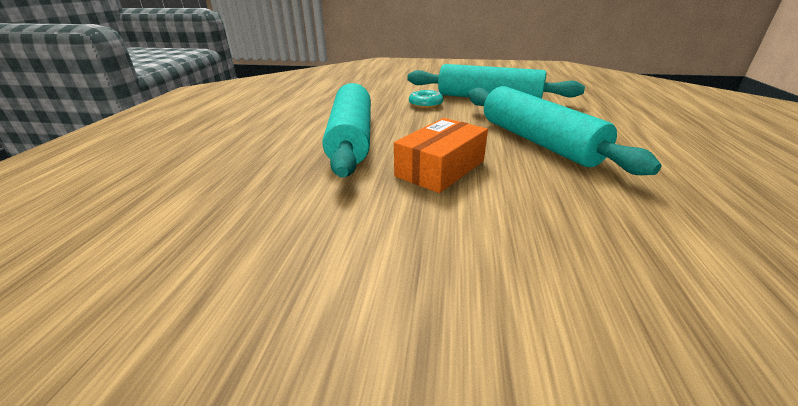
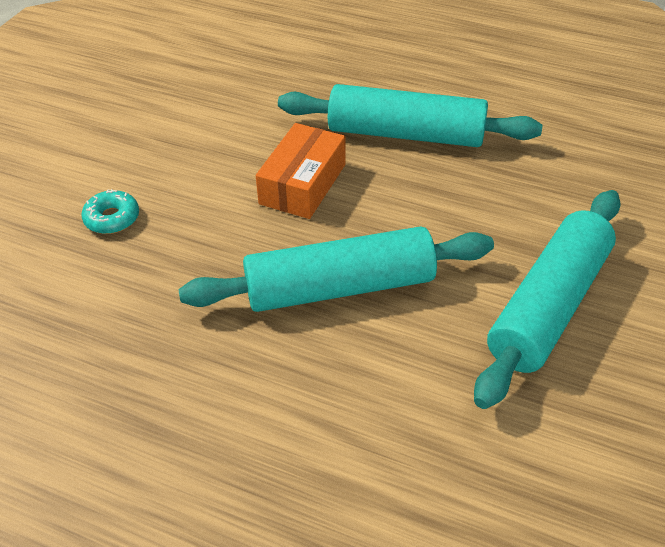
camera: 105 degrees right, 15 degrees up
(425, 104) = (524, 219): turquoise donut -> turquoise donut (112, 218)
(440, 168) = (302, 184): orange box -> orange box turned 60 degrees clockwise

